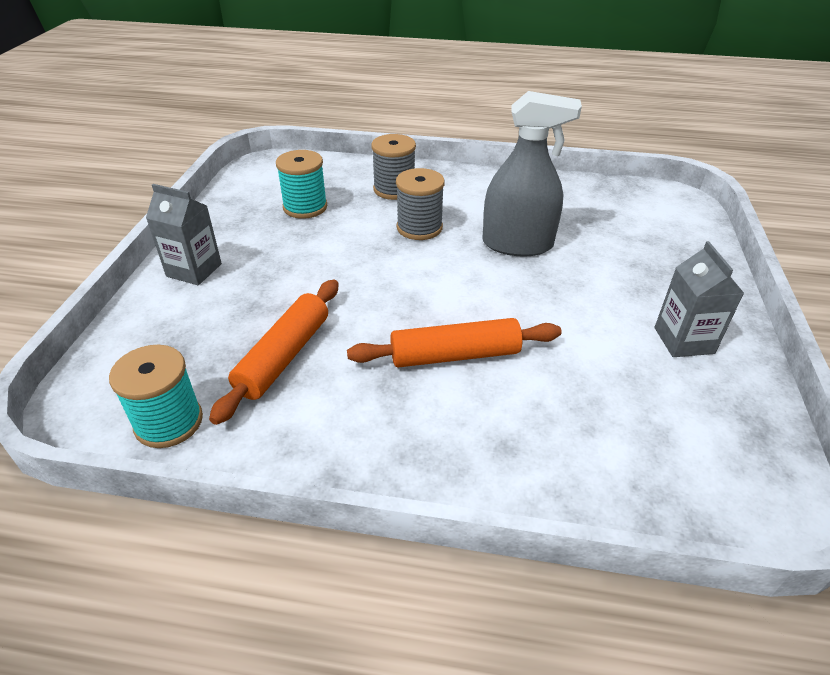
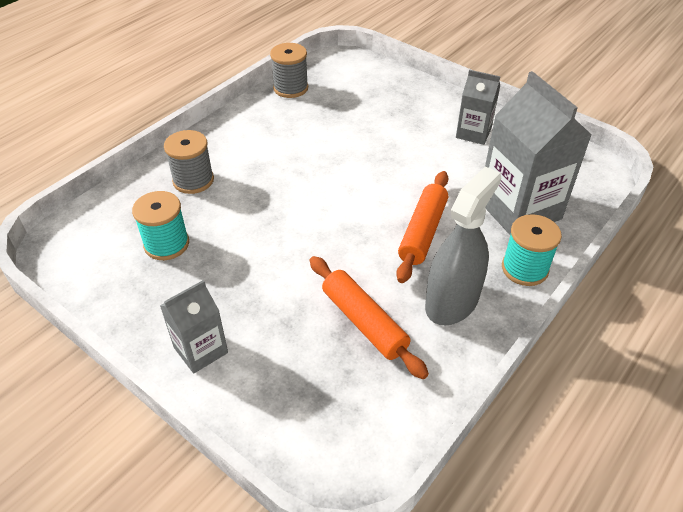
camera: 60 degrees left, 5 degrees up
(169, 422) = (394, 413): turquoise spool -> turquoise spool (524, 268)
(419, 228) = (263, 189): grey spool -> grey spool (290, 88)
(517, 244) = (328, 150): grey spray bottle -> grey spray bottle (452, 301)
(580, 432) = (519, 210): none -> grey carton

